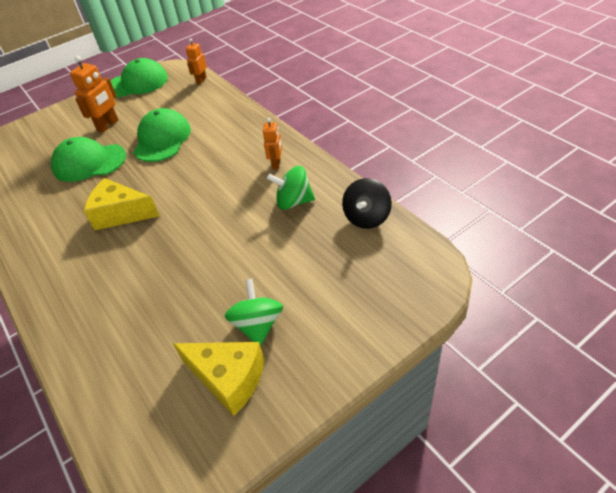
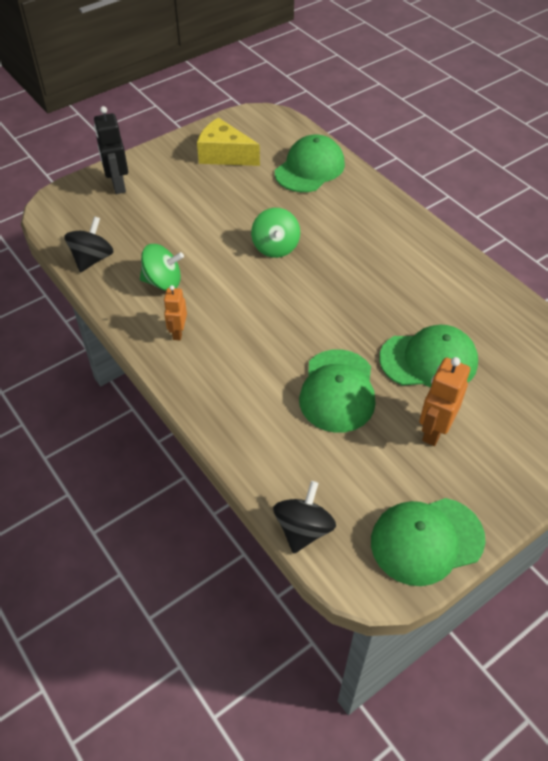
camera: 175 degrees right, 5 degrees up
(117, 360) = (310, 168): none -> green cap
(121, 214) = (354, 284): yellow cheese -> none
(201, 80) = (303, 529): orange robot -> black spinning top
(258, 325) = (203, 183): green spinning top -> green spinning top (275, 247)
(366, 314) = (118, 185): none -> black robot

